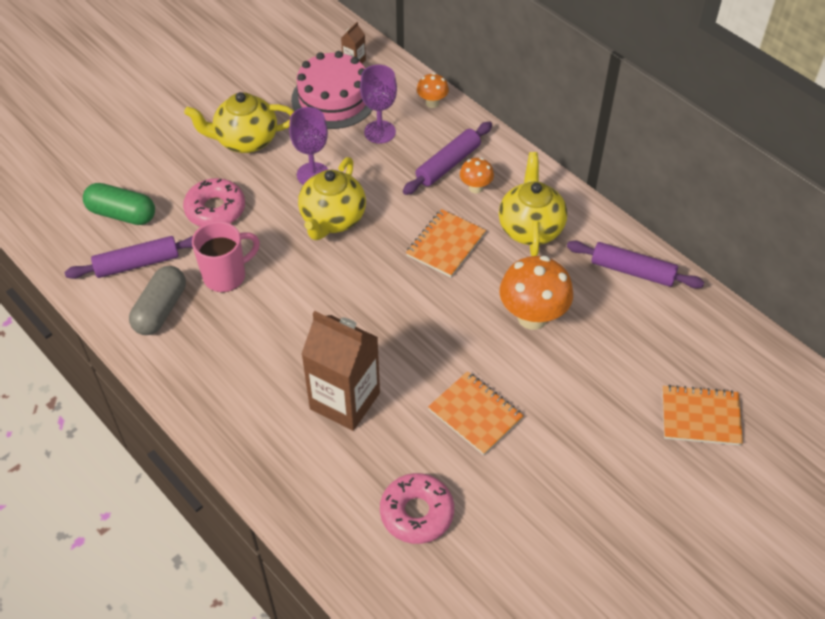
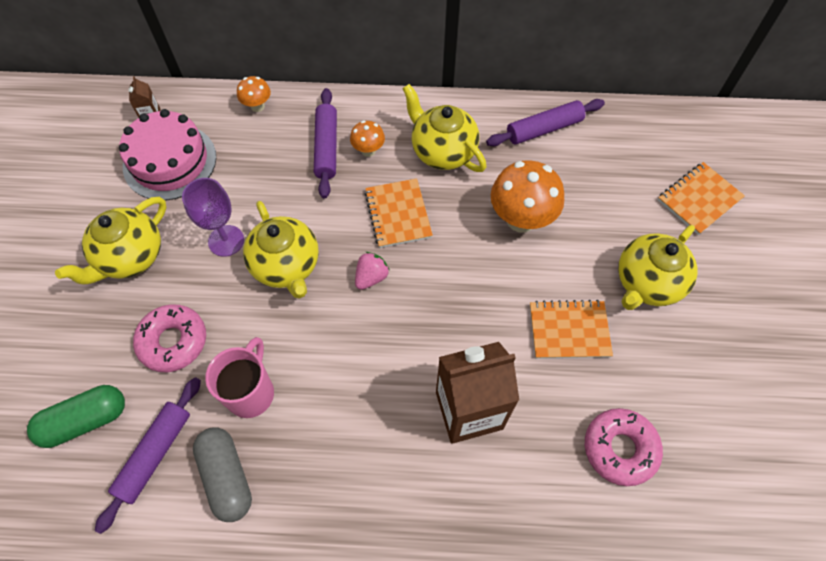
camera: 45 degrees left, 10 degrees up
(379, 132) = (242, 161): purple goblet -> none
(379, 269) = (371, 277): none -> pink strawberry
(576, 435) = (647, 283): none -> yellow teapot

